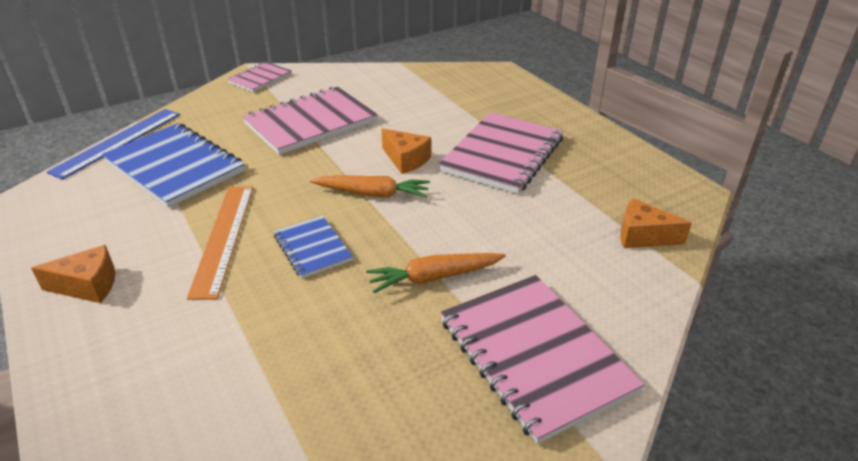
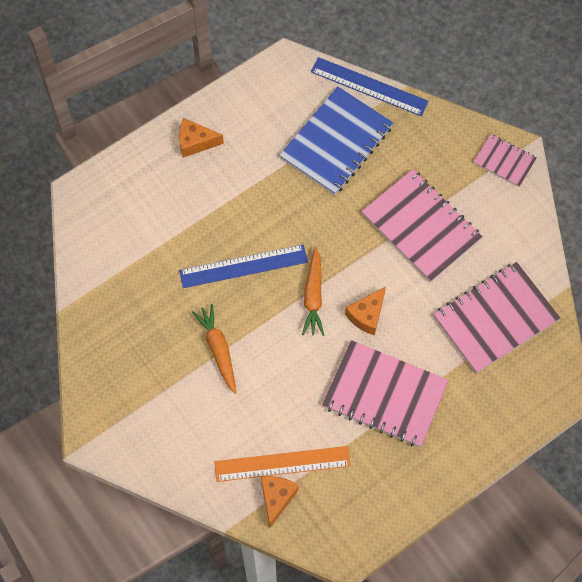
camera: 85 degrees right, 30 degrees up
(88, 286) = (195, 142): orange cheese -> orange cheese turned 105 degrees clockwise
(223, 238) = (250, 205): orange ruler -> orange ruler (282, 464)
(312, 248) = (243, 266): blue notebook -> blue ruler
(535, 355) = (151, 413): pink notebook -> pink notebook (495, 319)

